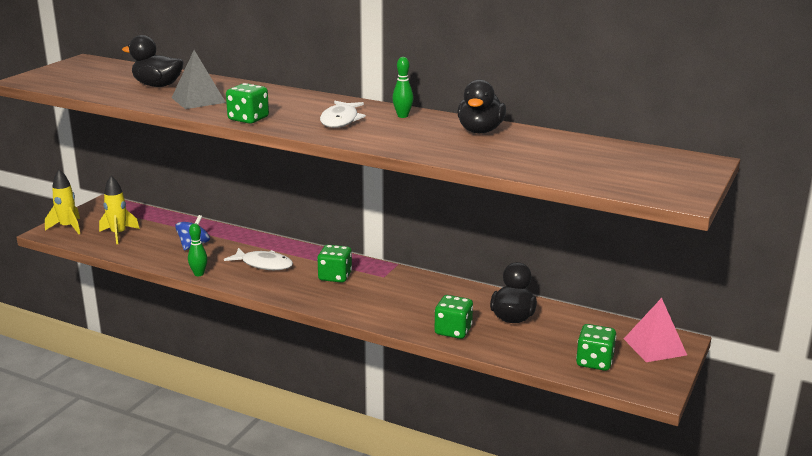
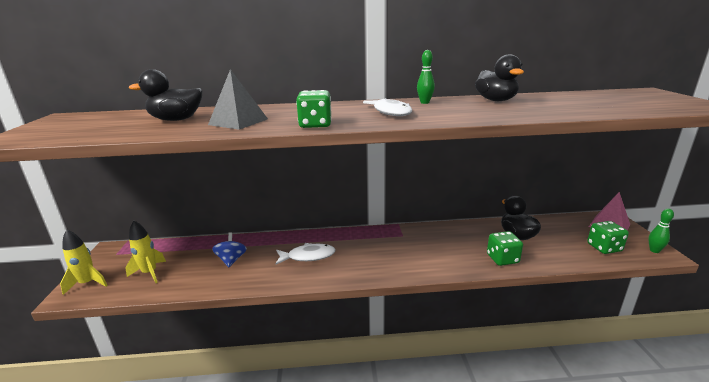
camera: 30 degrees left, 0 degrees up
(199, 274) = (264, 284): green bowling pin -> green bowling pin (654, 250)
(335, 276) = (372, 247): green dice -> none

